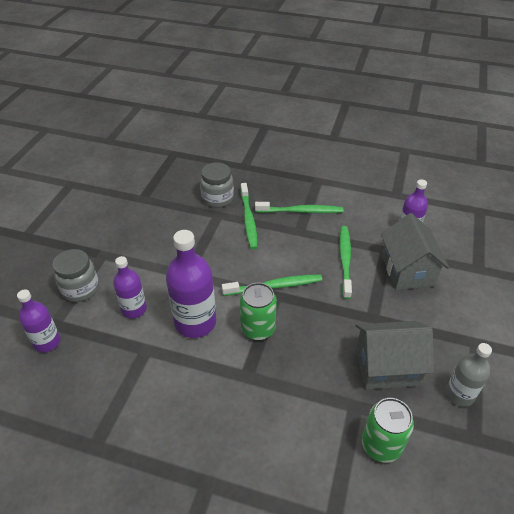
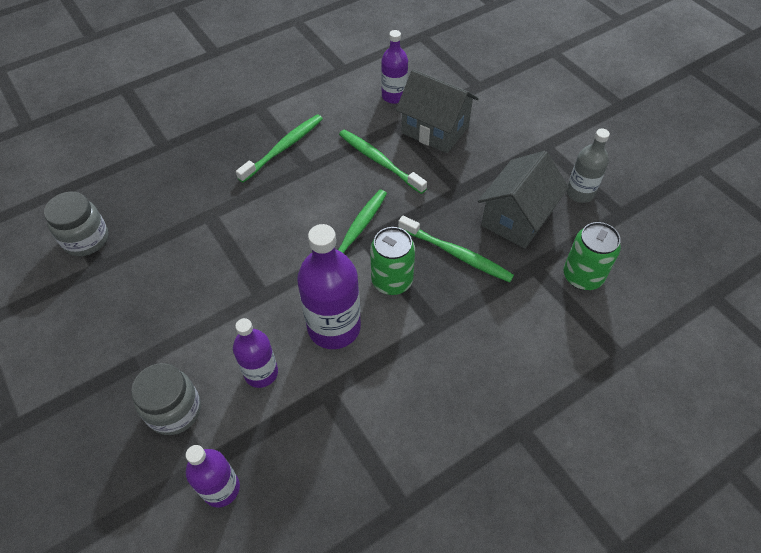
camera: 50 degrees left, 10 degrees up
(217, 198) = (184, 200): grey jar -> grey jar (86, 239)
(248, 220) = (247, 195): green toothbrush -> green toothbrush (457, 254)

